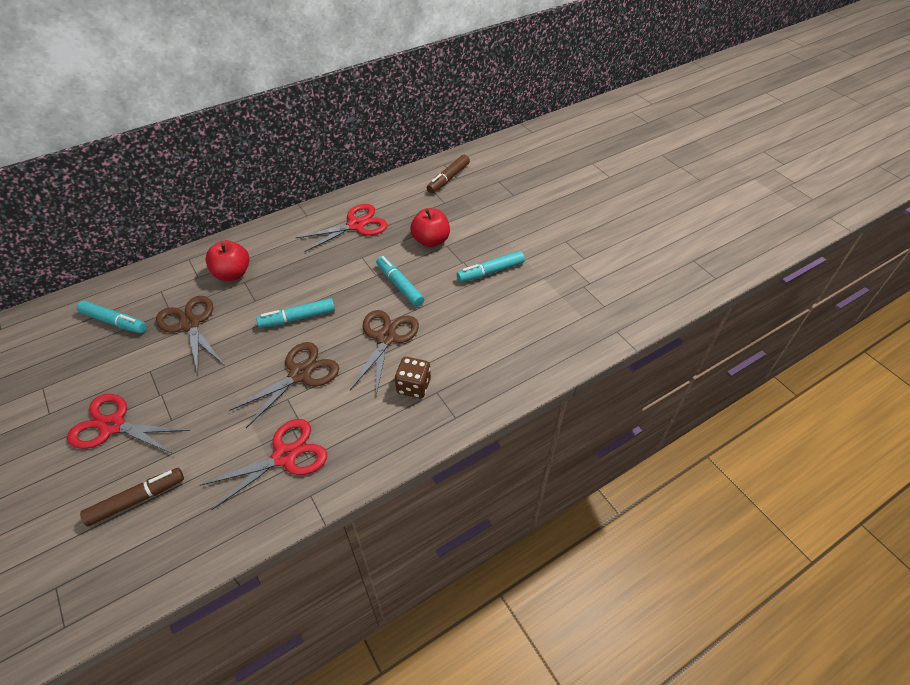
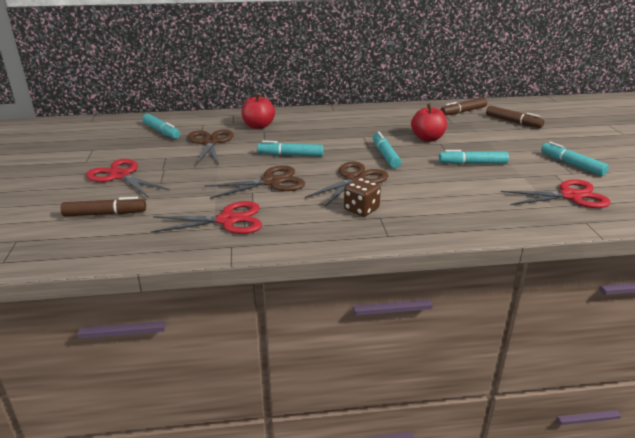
camera: 25 degrees right, 20 degrees down
(356, 225) = (369, 121): red scissors -> red scissors (570, 196)
(504, 184) = (513, 122): none -> brown marker
(579, 243) = (571, 164): none -> turquoise marker

